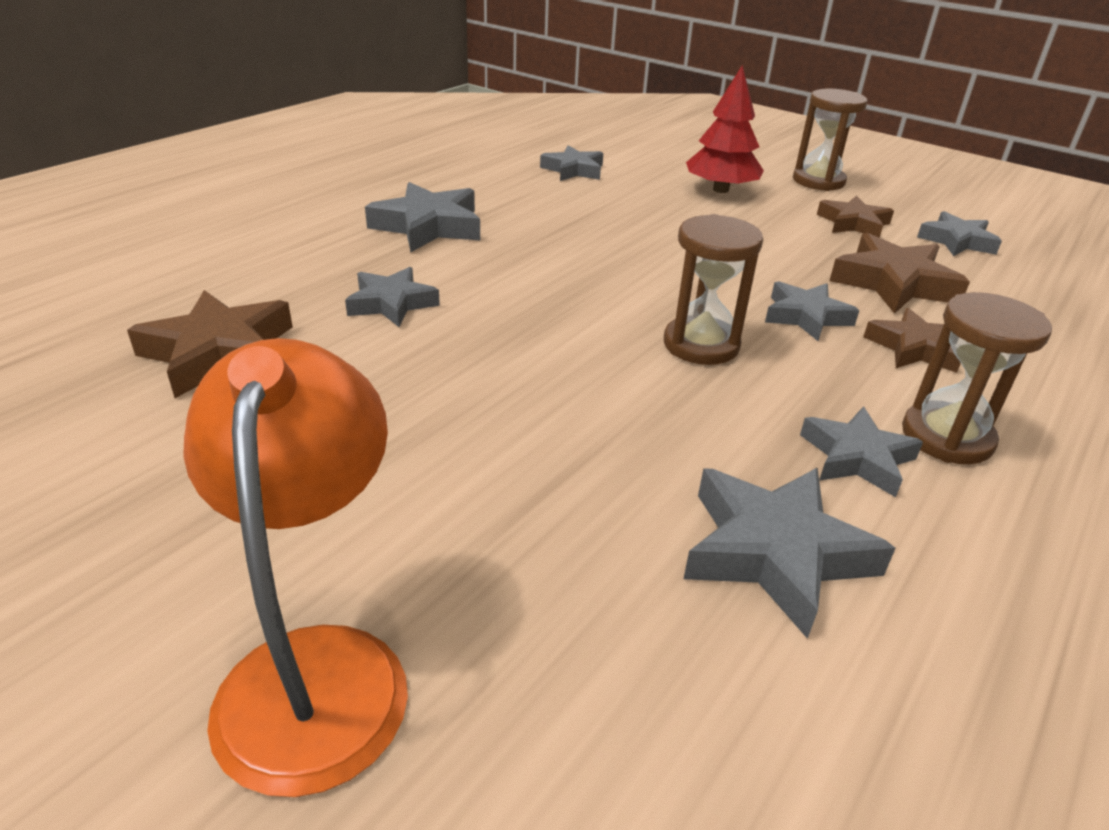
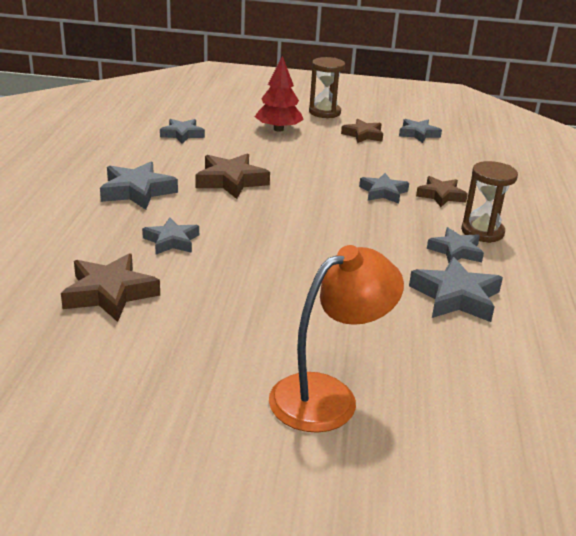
camera: 30 degrees left, 5 degrees down
(317, 668) = (328, 395): orange lamp -> orange lamp turned 90 degrees clockwise
(701, 344) = (349, 219): brown hourglass -> none
(894, 283) = (408, 164): brown star -> brown star (231, 181)

